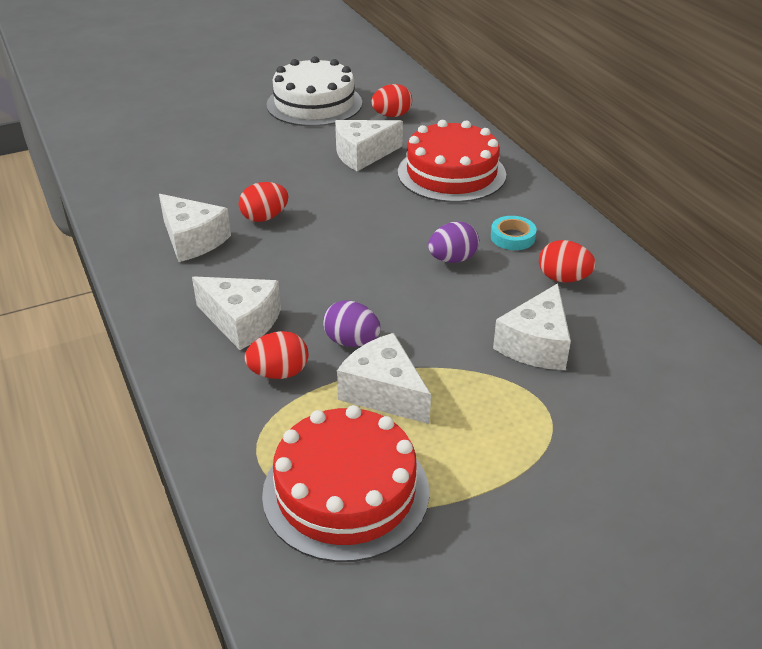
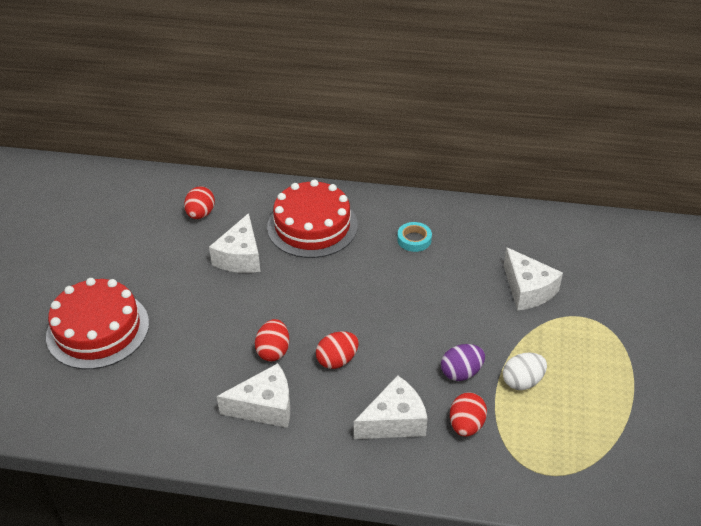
camera: 55 degrees left, 5 degrees up
(314, 104) = (132, 246): white cake -> none
(346, 492) = (597, 442): red cake -> red cake (98, 329)
(384, 392) = (522, 381): white cheese -> white egg
(452, 259) = (413, 280): purple egg -> none
(563, 278) = (475, 242): red egg -> red egg (337, 360)

